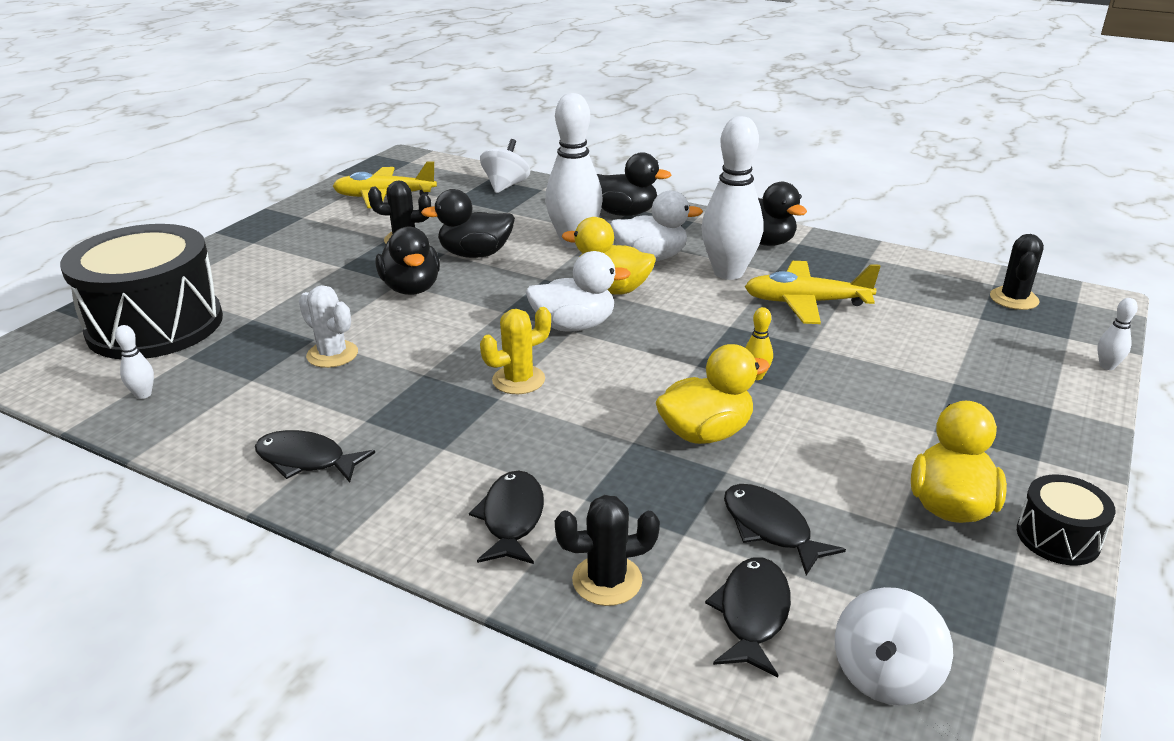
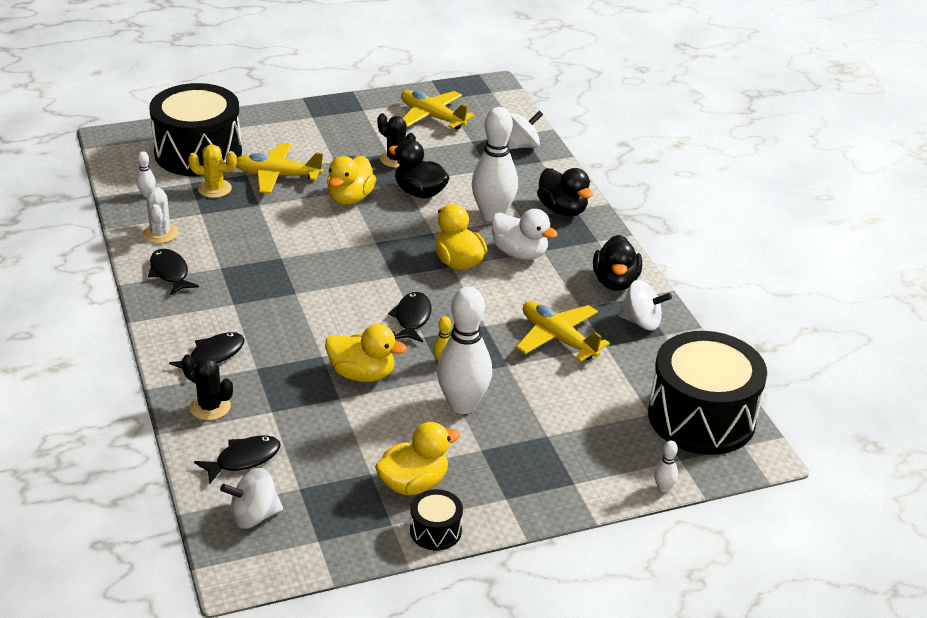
camera: 40 degrees right, 5 degrees up
(294, 304) = (277, 175): none -> yellow plane
(332, 354) = (254, 220): white cactus -> white cactus (160, 233)
(411, 288) = (350, 198): black duck -> yellow duck
(518, 380) = (320, 289): yellow cactus -> yellow cactus (214, 189)
(574, 326) = (398, 273): white duck -> none
(728, 273) = (548, 291): white bowling pin -> white bowling pin (462, 405)
(770, 528) = (312, 434): black fish -> black fish (412, 318)
(837, 258) = (641, 322): none -> white spinning top
(1014, 299) = (701, 417): black cactus -> black drum

